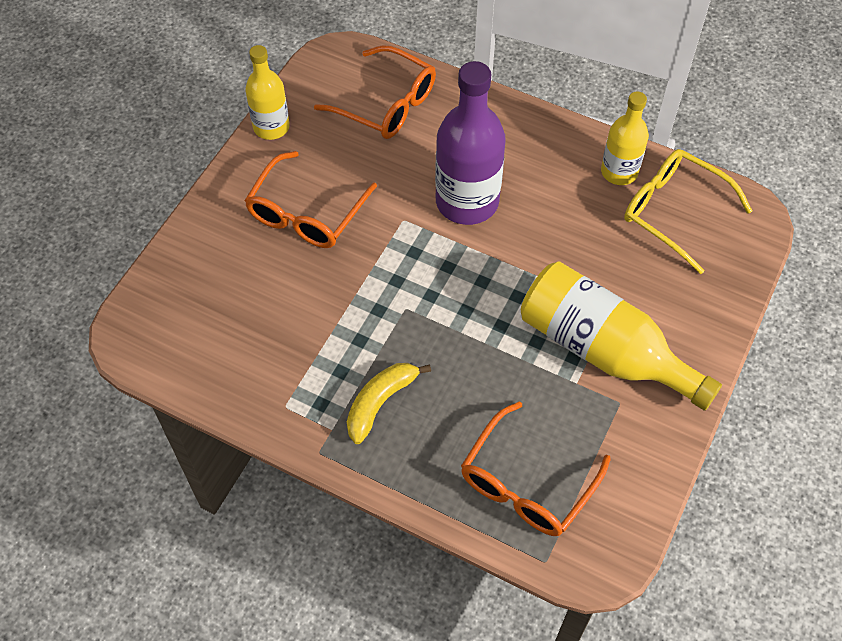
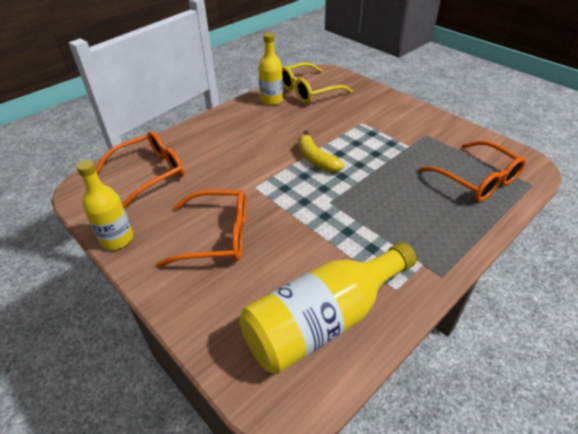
camera: 70 degrees left, 15 degrees down
(306, 213) = (217, 236): orange glasses -> orange glasses turned 45 degrees counterclockwise
(380, 403) = (404, 232): yellow banana -> yellow banana (316, 159)
(467, 201) = (257, 156): purple bottle -> none
(603, 350) = (389, 132): yellow bottle -> yellow bottle (323, 320)

